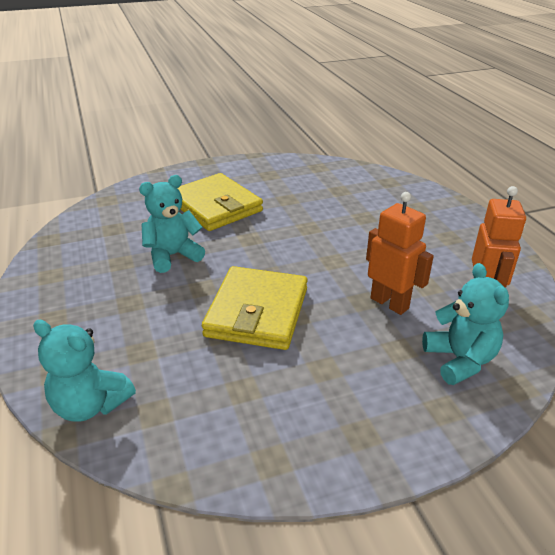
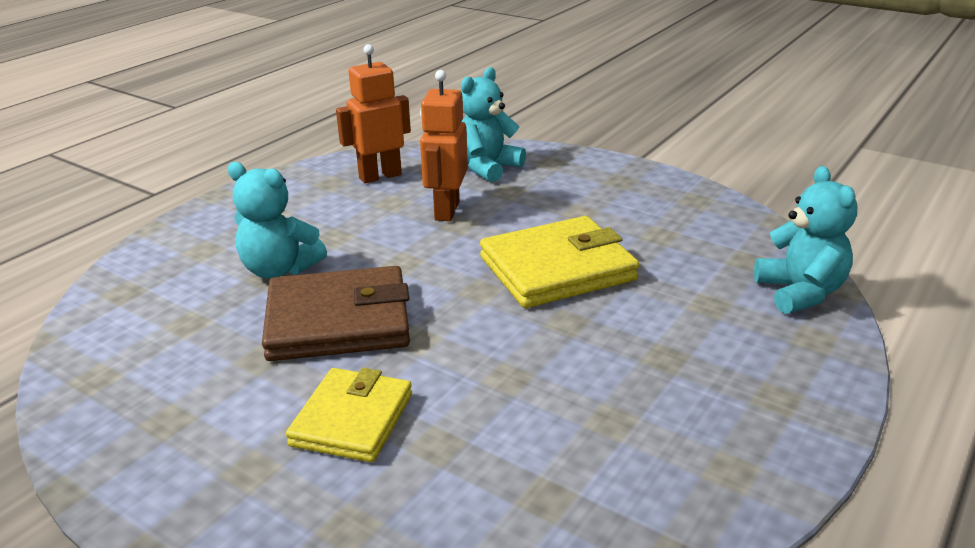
camera: 125 degrees left, 5 degrees down
(172, 256) = (537, 381): turquoise teddy bear -> turquoise teddy bear (279, 269)
(215, 206) = (352, 419): yellow wallet -> yellow wallet, size x0.66
(293, 223) = (338, 321): none -> brown wallet

